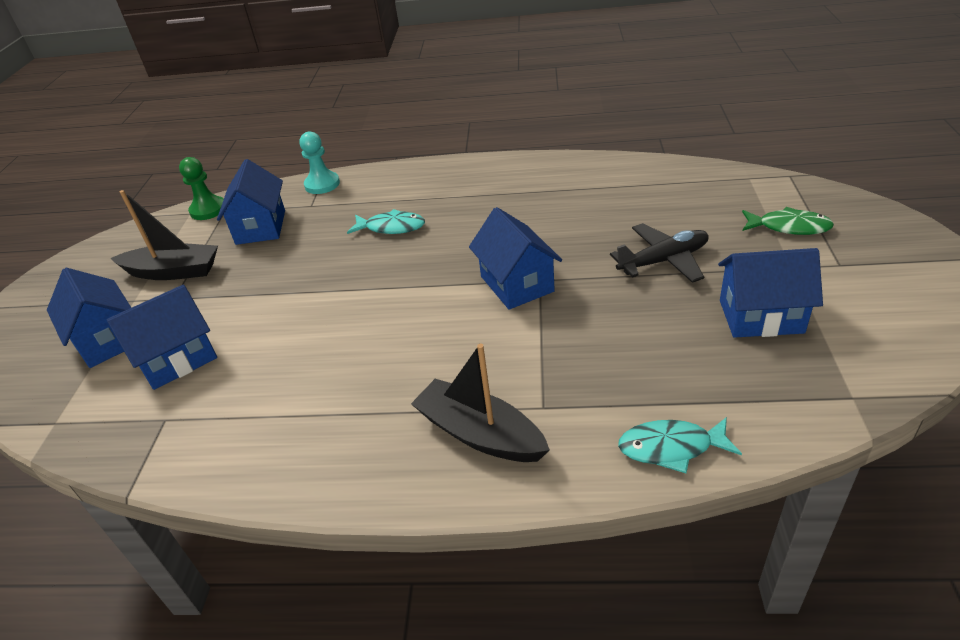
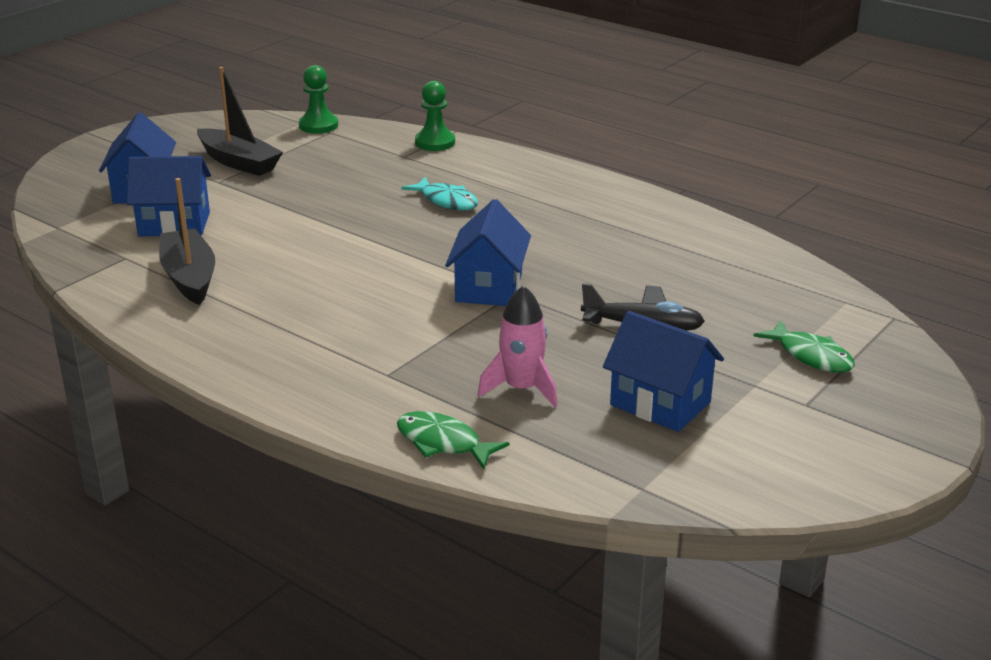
camera: 30 degrees right, 10 degrees down
(261, 227) = (343, 156): blue house -> none
(322, 184) = (435, 142): turquoise pawn -> green pawn
(479, 434) = (318, 367): black boat -> black boat (189, 277)
(657, 359) = (522, 389): none -> pink rocket
(671, 447) = (443, 443): turquoise fish -> green fish

